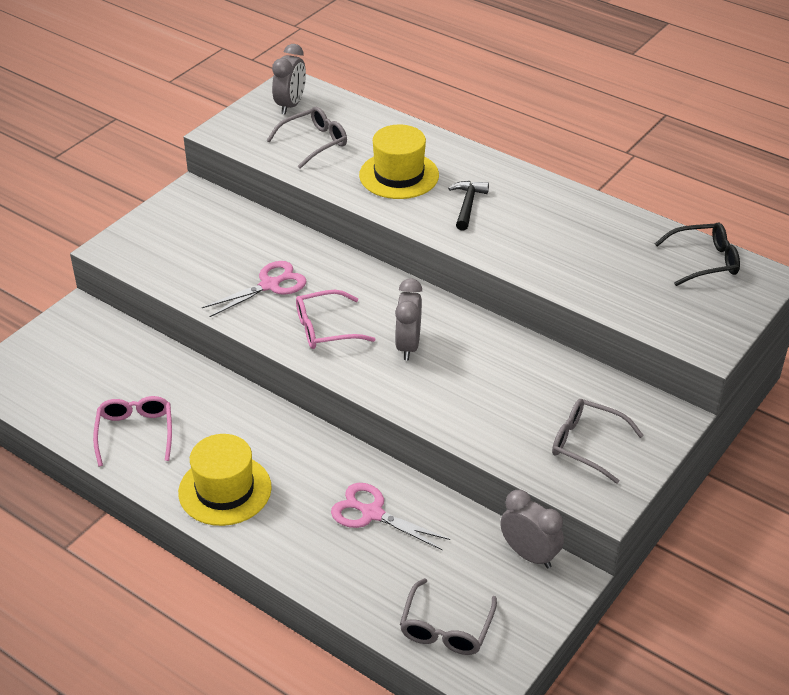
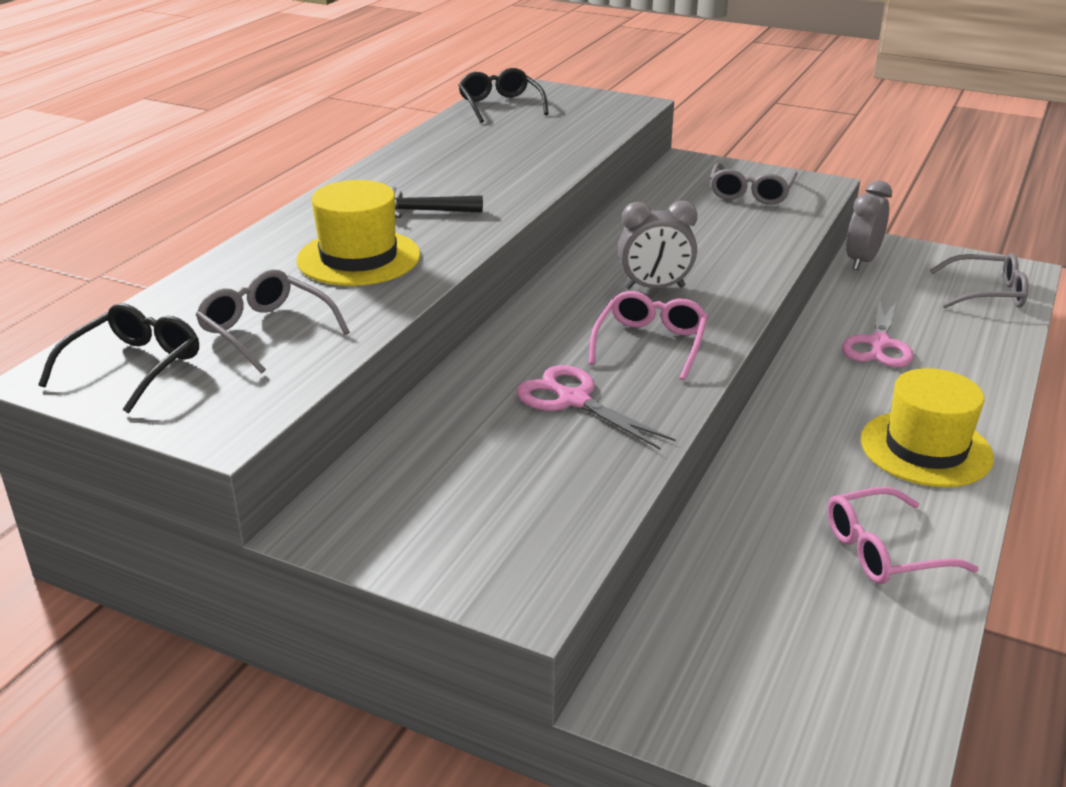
camera: 100 degrees left, 10 degrees down
(290, 105) = (133, 367): grey clock -> black glasses
(326, 328) = (650, 344): pink glasses -> pink glasses turned 135 degrees counterclockwise

